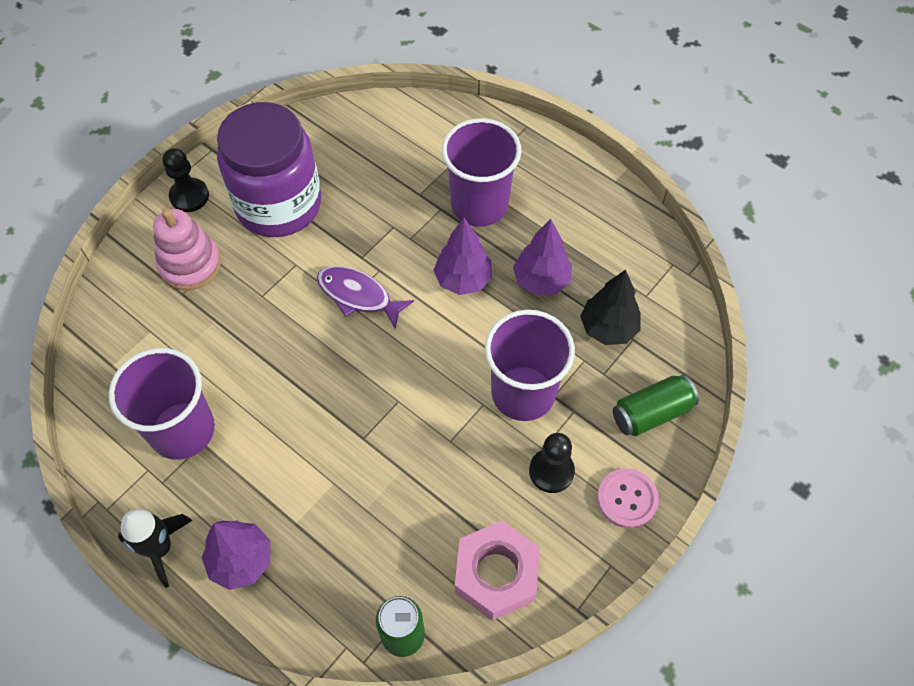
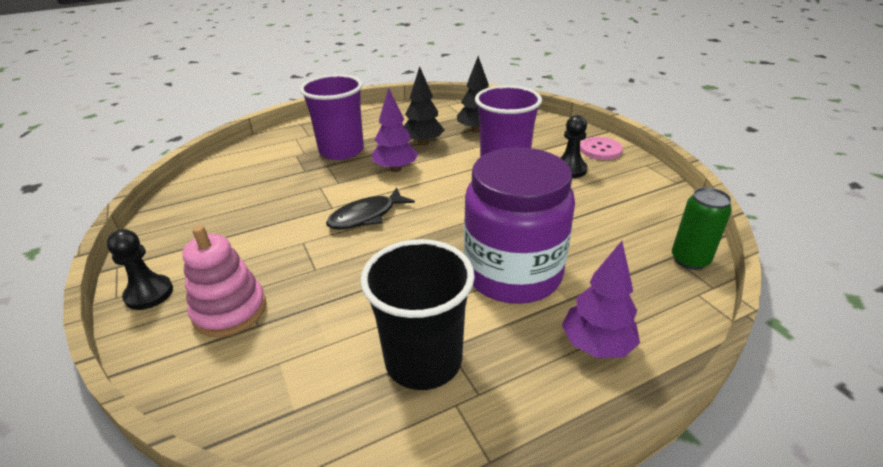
camera: 65 degrees left, 25 degrees down
(160, 548) = (562, 413): black rocket -> none
(182, 430) = (423, 360): purple cup -> black cup
(279, 204) = (231, 238): purple jar -> purple jar (513, 273)
(358, 296) = (366, 216): purple fish -> black fish
(496, 574) = (643, 207): pink nut -> none
(541, 281) = (423, 143): purple tree -> black tree
(651, 413) = (544, 131): green can -> none

